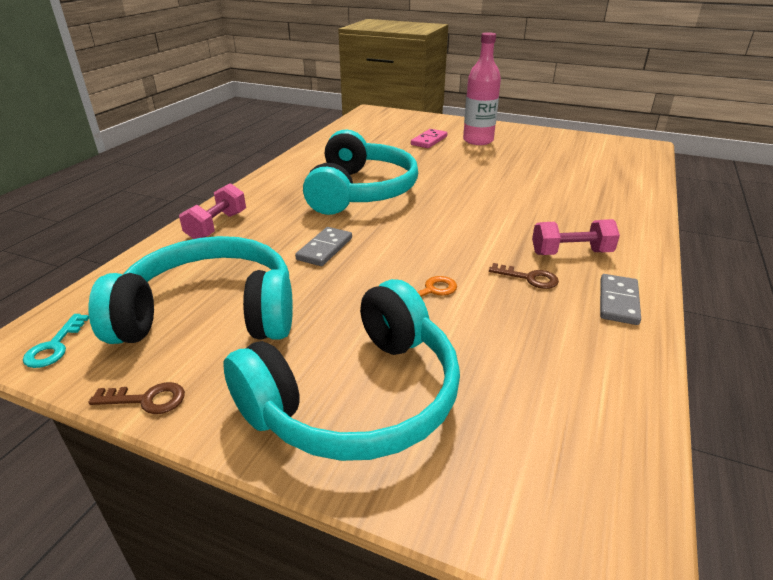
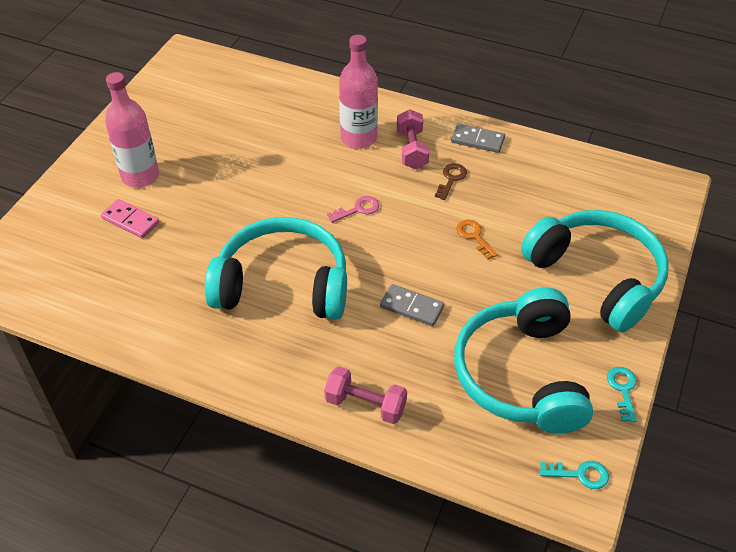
camera: 90 degrees left, 15 degrees up
(147, 400) = (623, 390): brown key -> turquoise key
(461, 222) = (358, 209): none -> pink key
(574, 222) = (359, 138): none -> pink bottle

